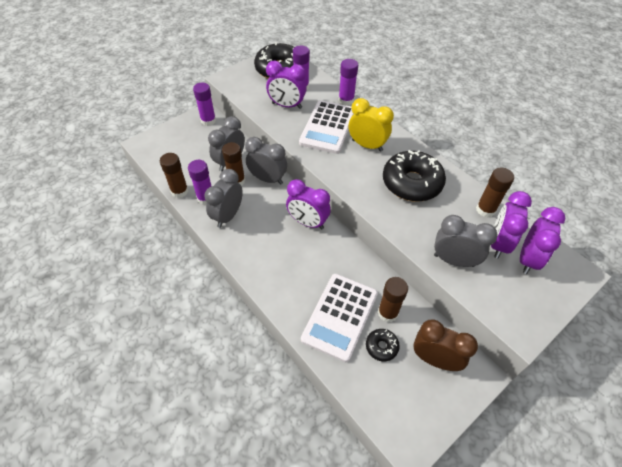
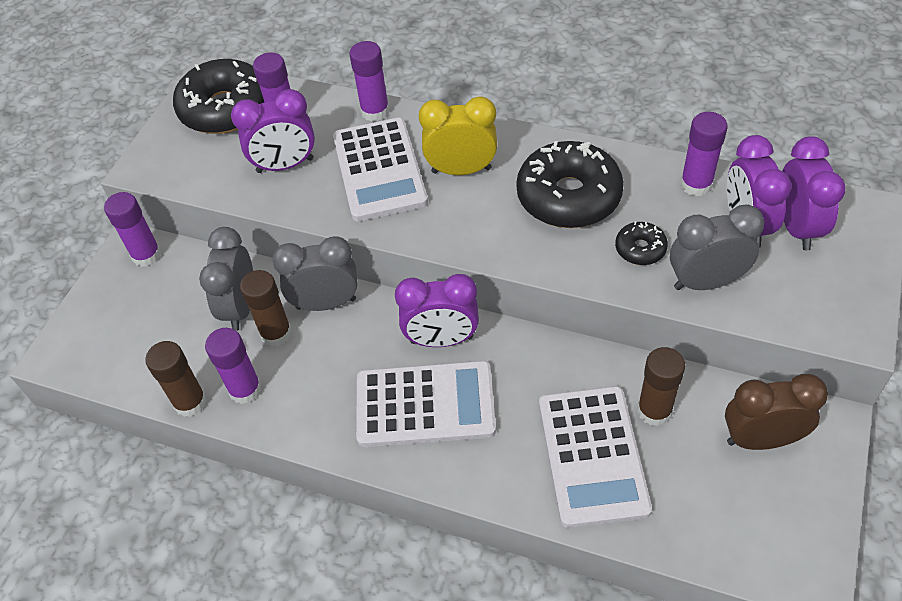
camera: 25 degrees left, 0 degrees up
(228, 216) = (305, 398): grey clock -> none
(278, 247) = (425, 404): none -> white calculator
(381, 347) = (680, 464): black donut -> black donut (640, 249)
(485, 210) = (696, 184): brown glue stick -> purple glue stick

